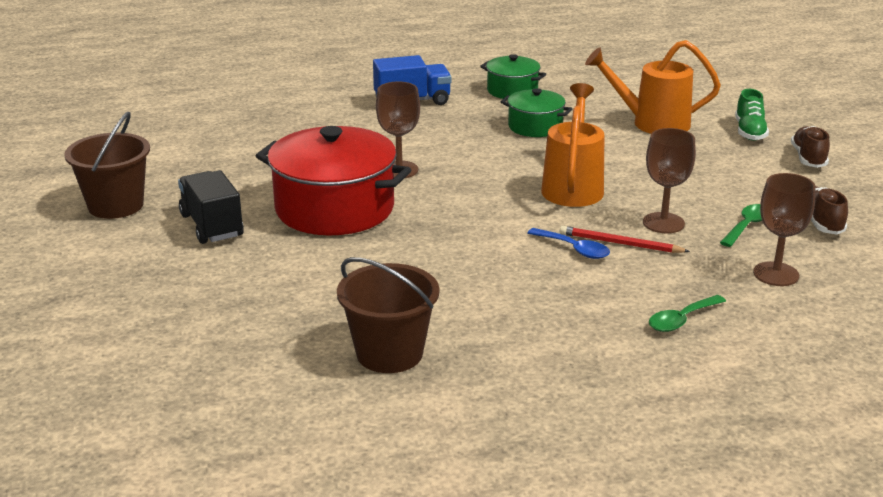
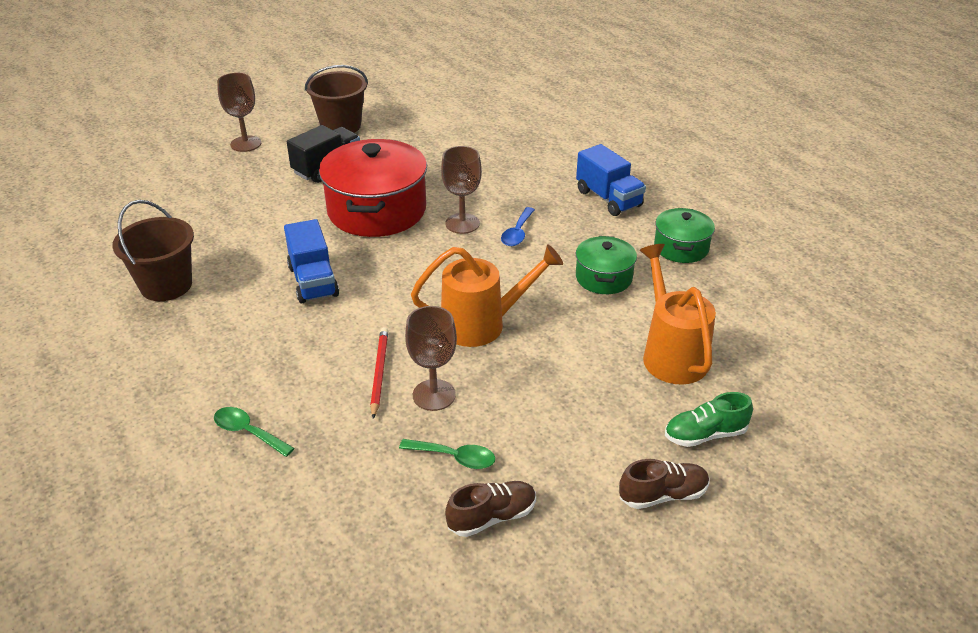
camera: 70 degrees right, 10 degrees up
(446, 260) = (313, 281): none -> blue truck
(574, 249) = (357, 346): blue spoon -> blue spoon (517, 233)
(776, 274) = (356, 490): brown goblet -> brown goblet (246, 144)

